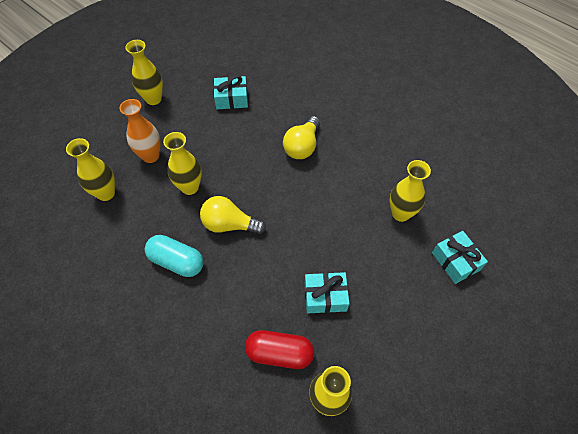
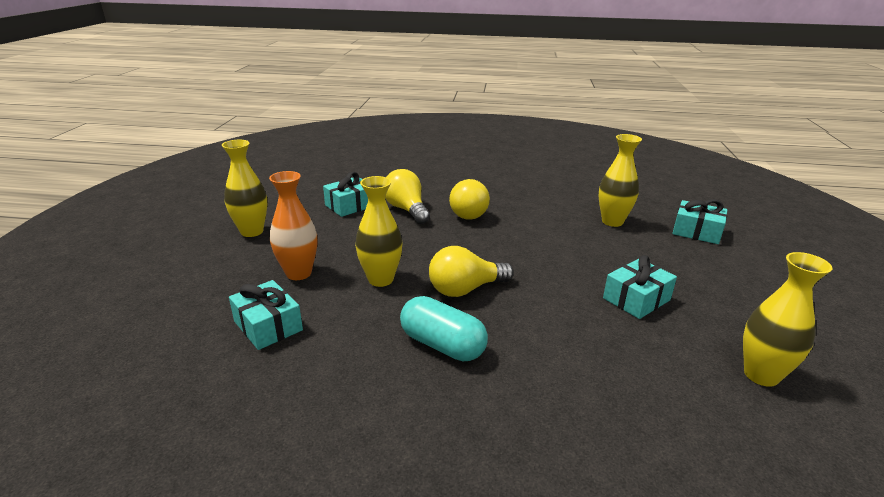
camera: 35 degrees left, 30 degrees down
(106, 193) = (268, 326): yellow vase -> turquoise gift
(177, 261) = (442, 345): turquoise capsule -> turquoise capsule turned 45 degrees clockwise
(264, 122) = (406, 209): none -> yellow light bulb
(279, 353) = (662, 364): red capsule -> none

